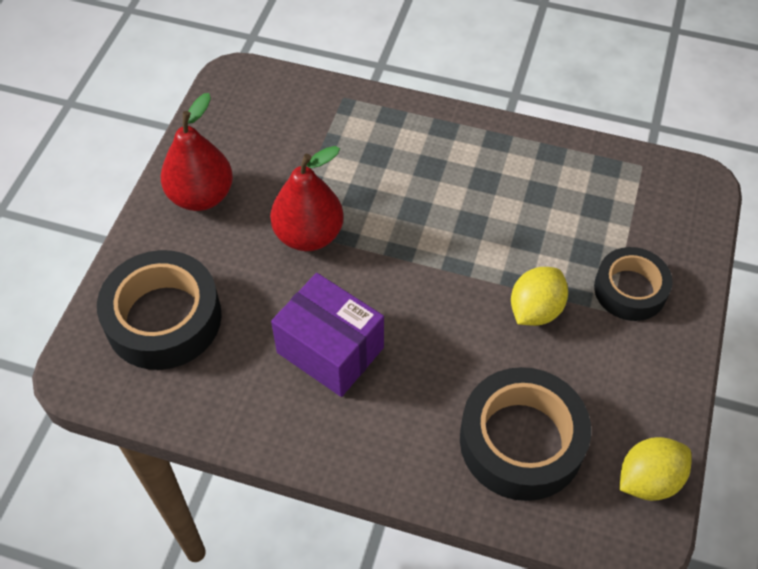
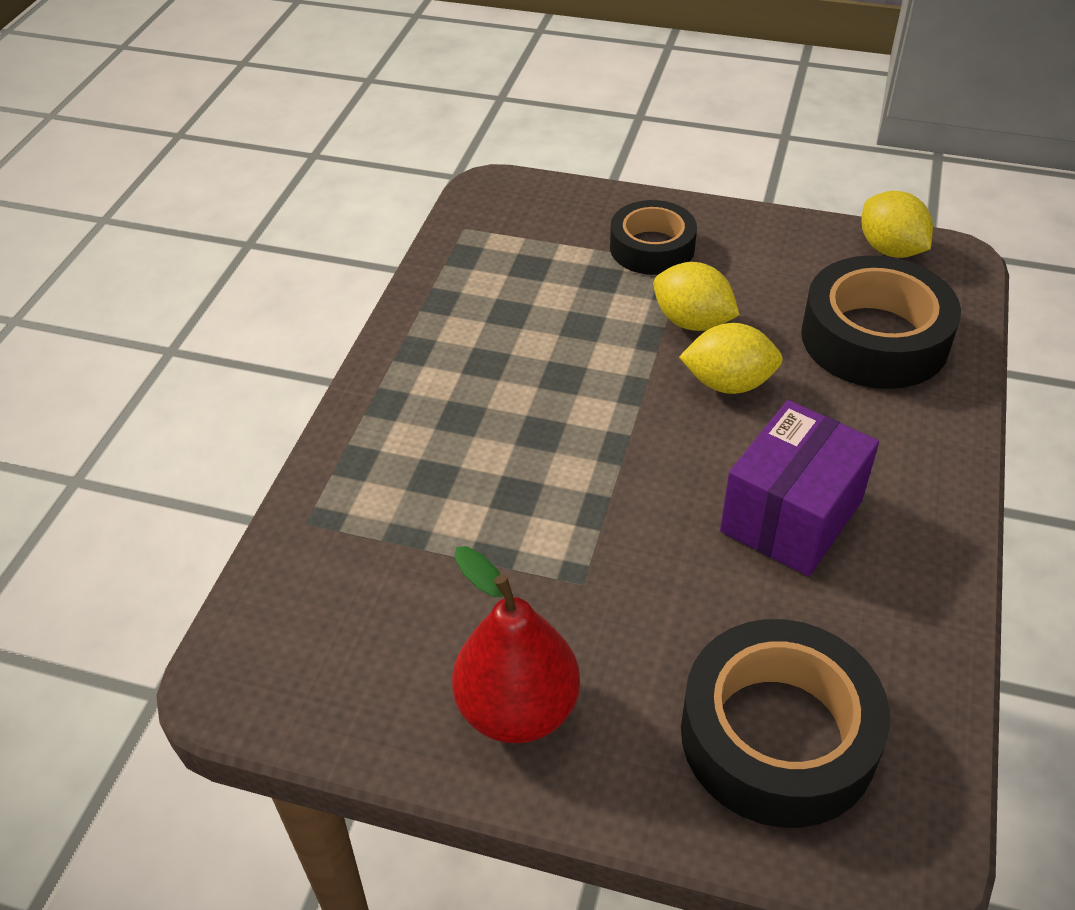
camera: 90 degrees left, 10 degrees down
(308, 235) = (593, 552): red pear -> none
(464, 327) = (728, 383): none -> yellow lemon

